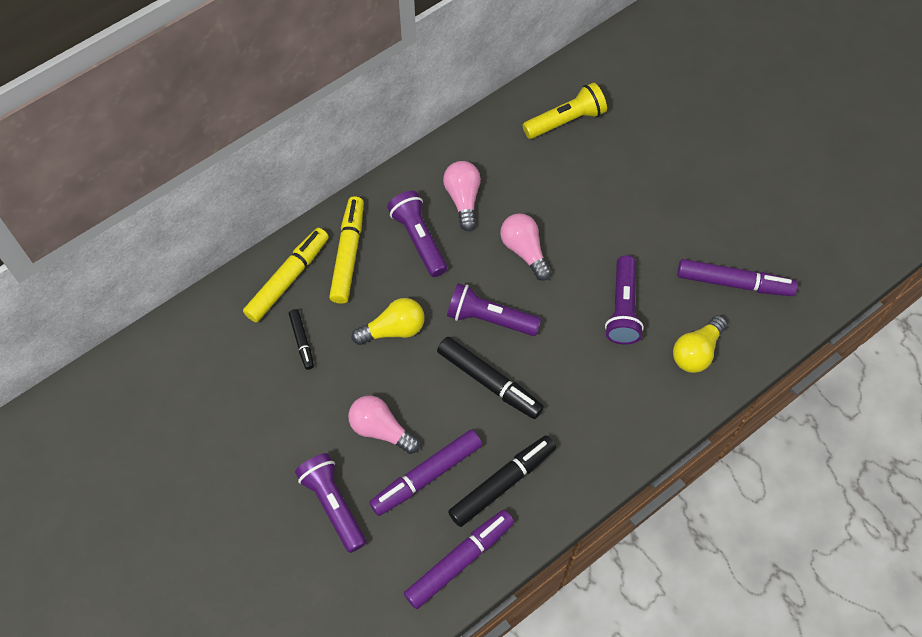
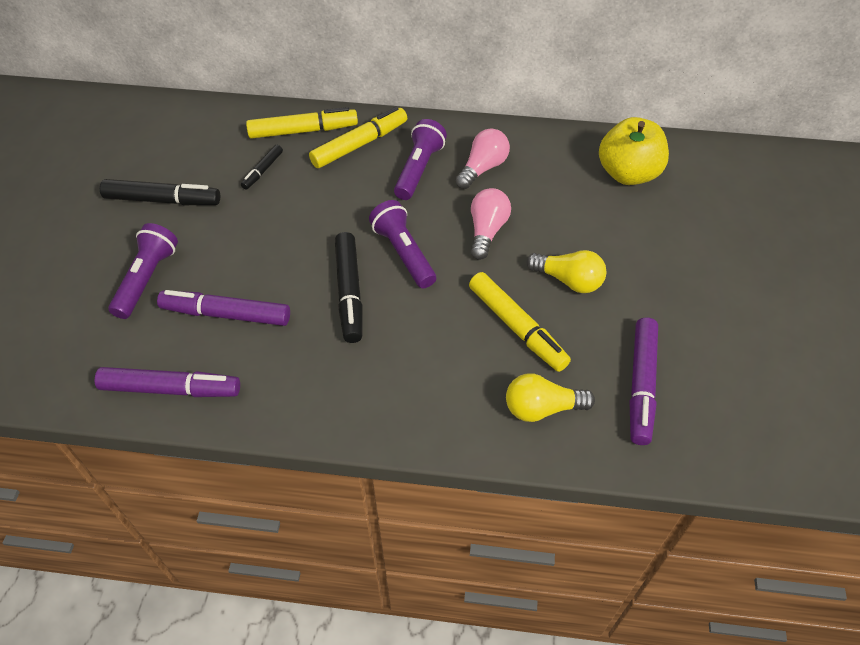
camera: 45 degrees right, 10 degrees down
(381, 430) = (238, 261): pink light bulb -> none
(393, 329) = (328, 209): yellow light bulb -> yellow light bulb (568, 280)
(502, 483) = (268, 365): black marker -> black marker (162, 200)
(565, 121) = (628, 174): yellow flashlight -> yellow apple
(623, 308) = (516, 327): purple flashlight -> yellow marker
(733, 283) = (641, 385): purple marker -> purple marker turned 45 degrees clockwise

